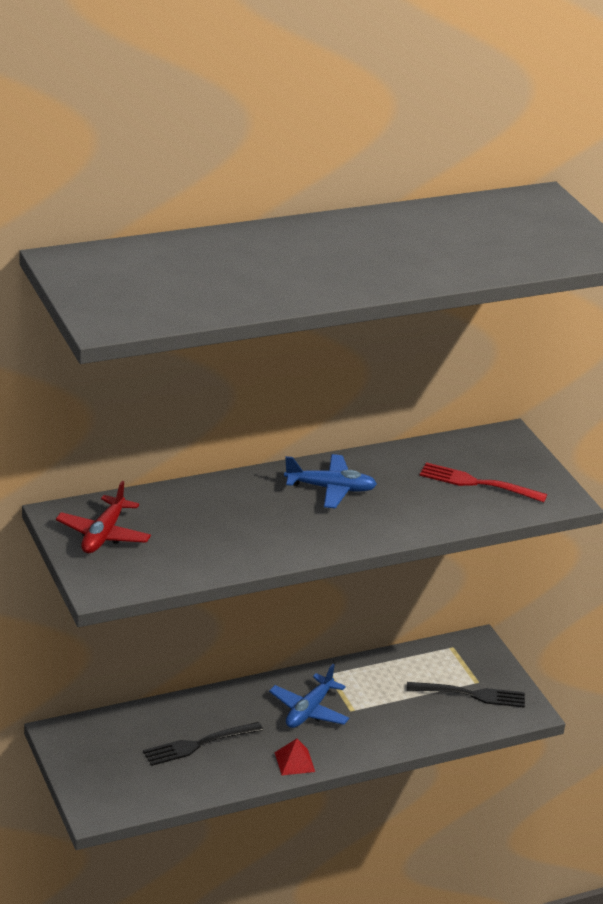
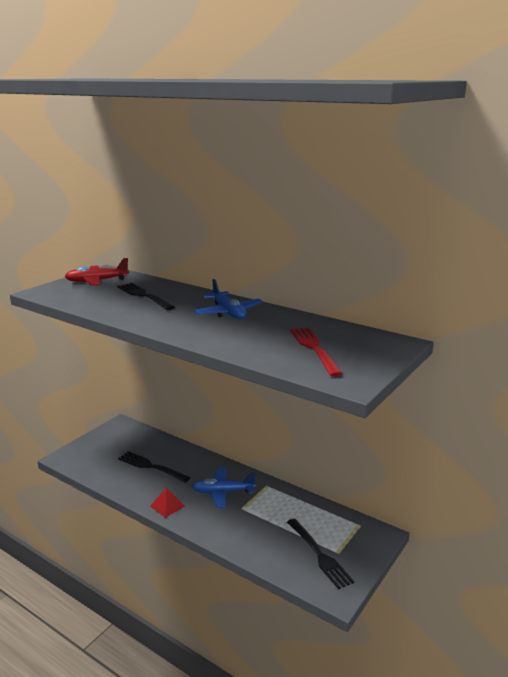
camera: 60 degrees right, 10 degrees down
(207, 520) = (144, 296): none -> black fork

